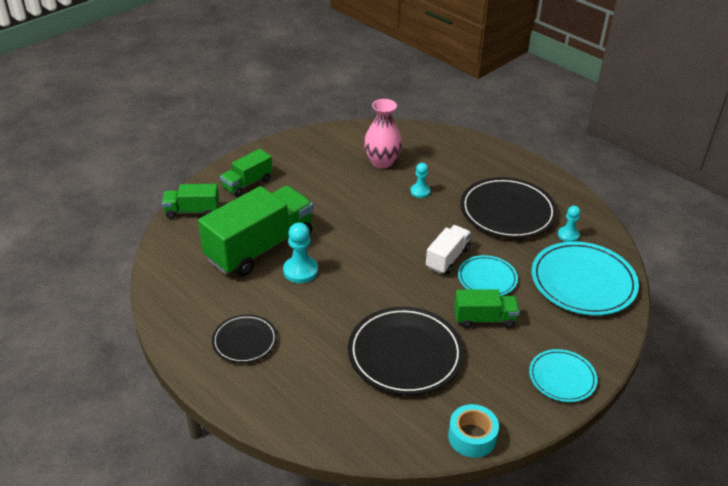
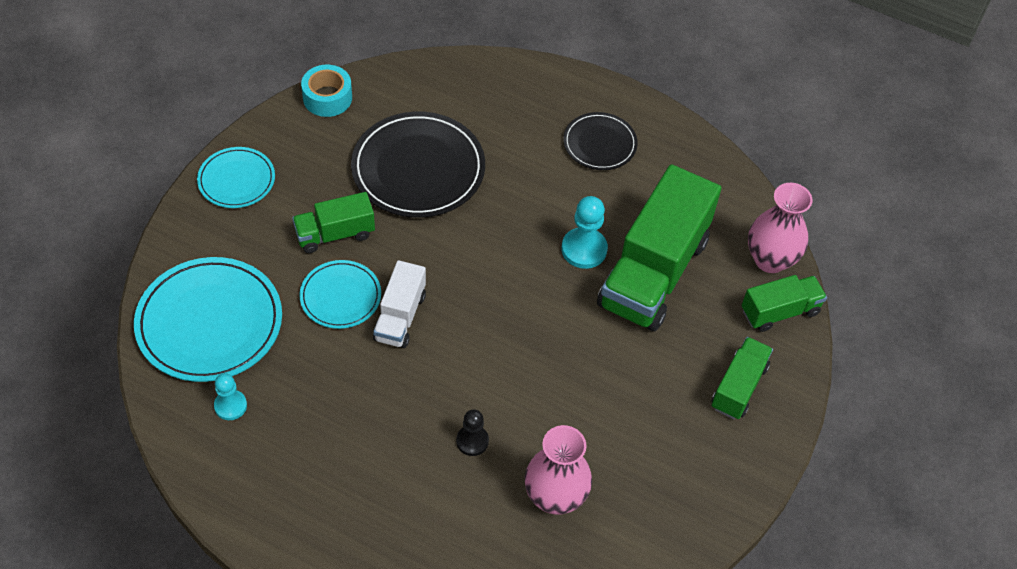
camera: 160 degrees right, 15 degrees up
(174, 238) = (770, 259): none -> pink vase
(420, 191) = (472, 441): turquoise pawn -> black pawn
(507, 211) = (327, 433): black plate -> none

